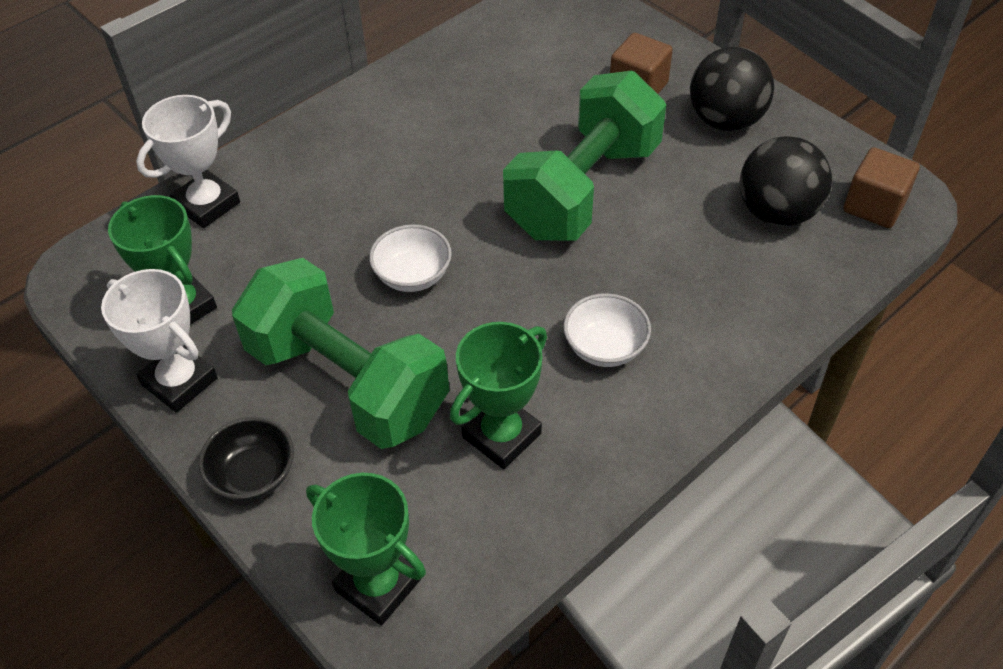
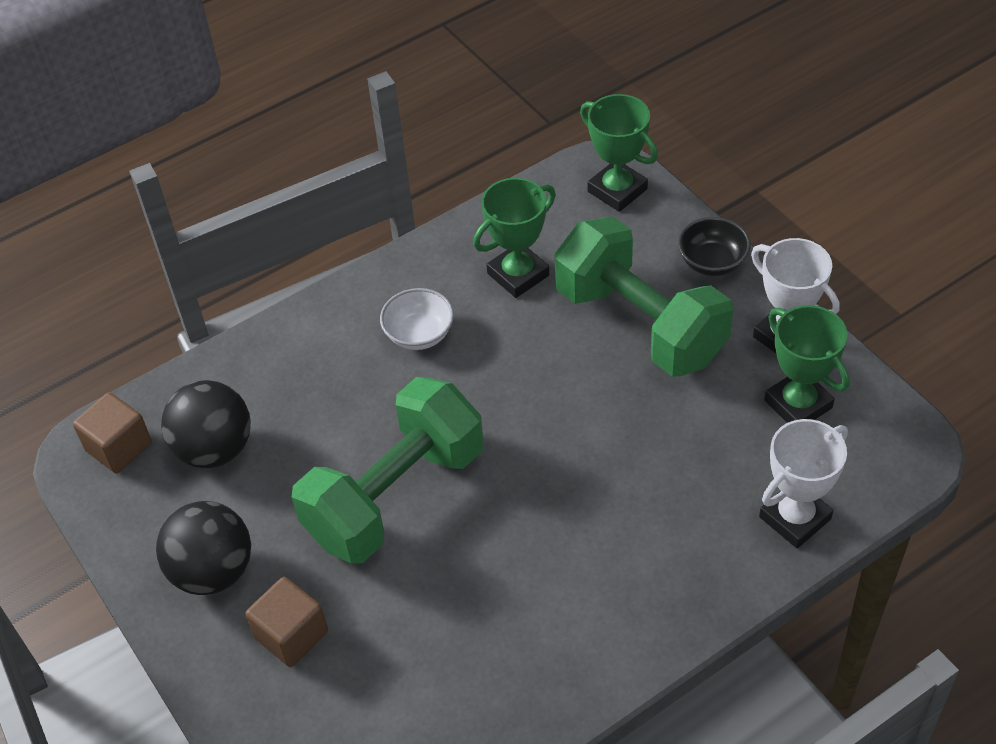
camera: 170 degrees left, 0 degrees up
(413, 275) = (579, 415): white bowl -> none

